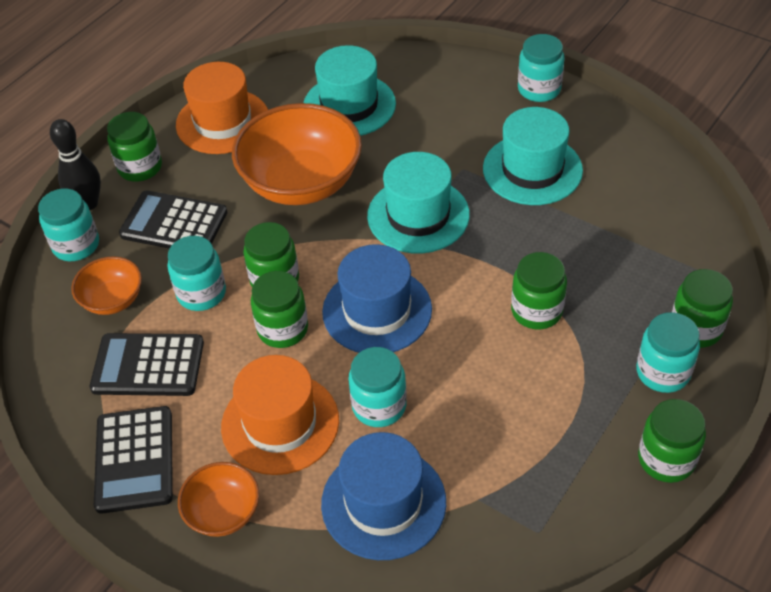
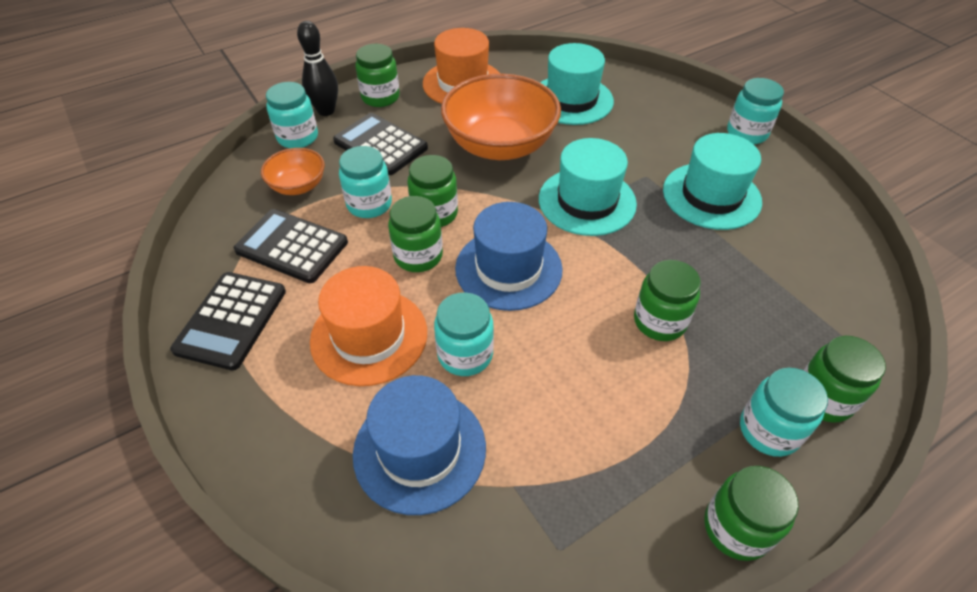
camera: 20 degrees right, 0 degrees up
(223, 512) = (273, 397): orange bowl -> none

